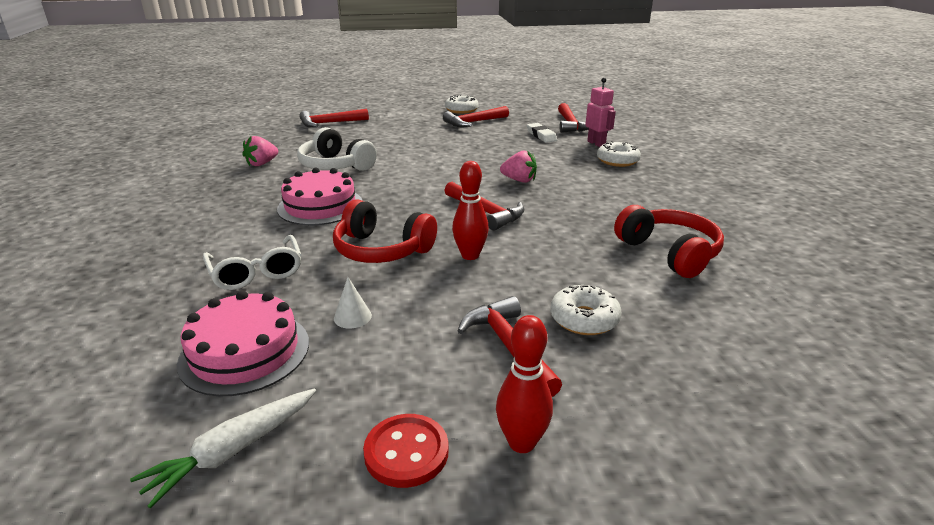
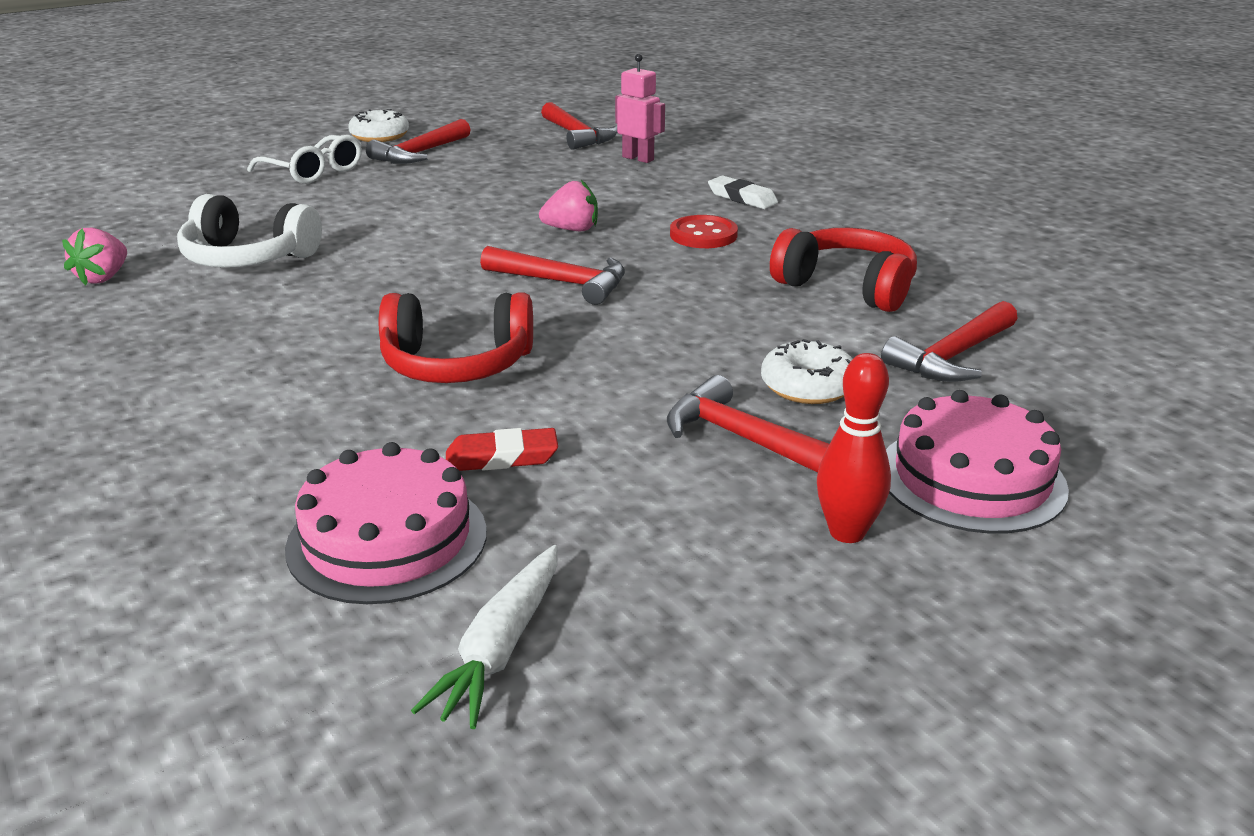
camera: 25 degrees left, 0 degrees up
(256, 272) = (286, 437): white glasses -> white glasses (313, 171)
(320, 206) = (288, 323): pink cake -> pink cake (971, 478)
(329, 123) = (159, 191): red hammer -> red hammer (952, 357)
(352, 317) = (502, 457): white cone -> red eraser
(406, 452) = (724, 581): red button -> red button (703, 235)
(470, 255) = (594, 344): red bowling pin -> none
(541, 136) = (546, 159): white eraser -> white eraser (742, 198)
(617, 161) = (688, 179): white donut -> none

